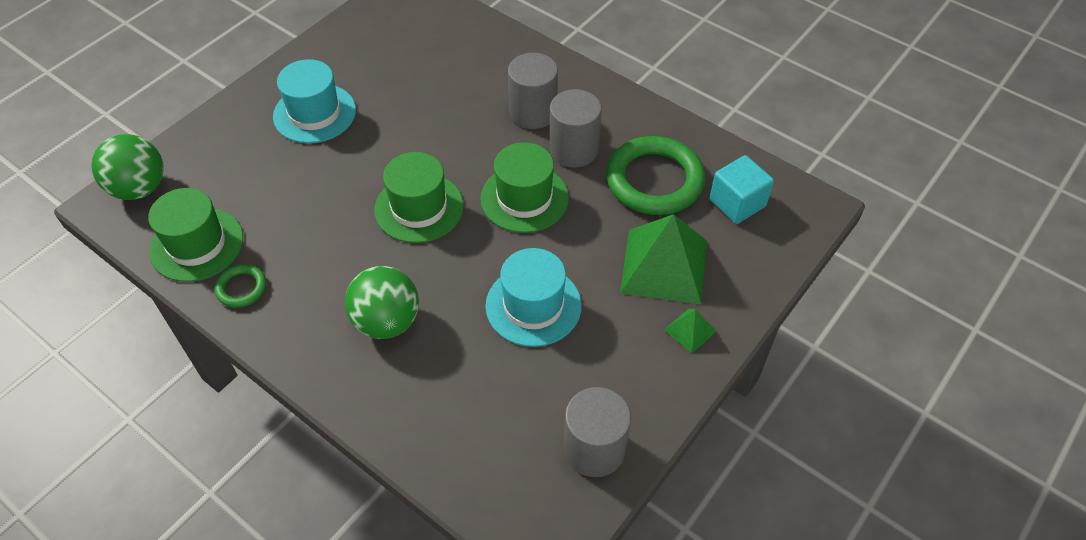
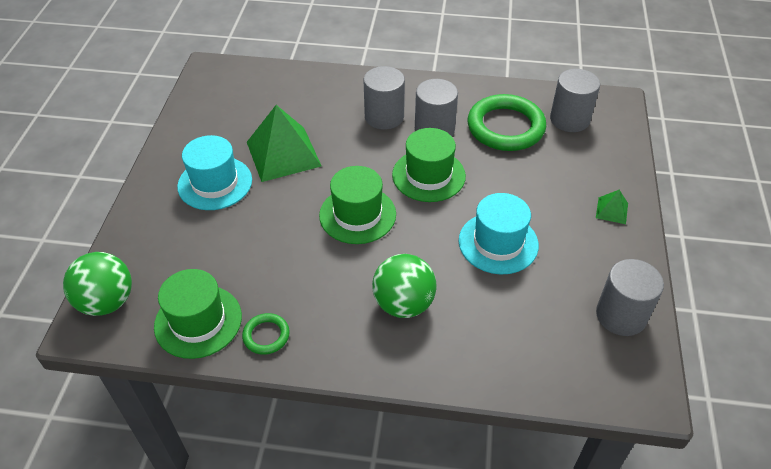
camera: 30 degrees left, 5 degrees down
(664, 266) = (560, 178): green pyramid -> green pyramid (283, 154)
(737, 203) = (569, 119): turquoise cube -> grey cylinder

